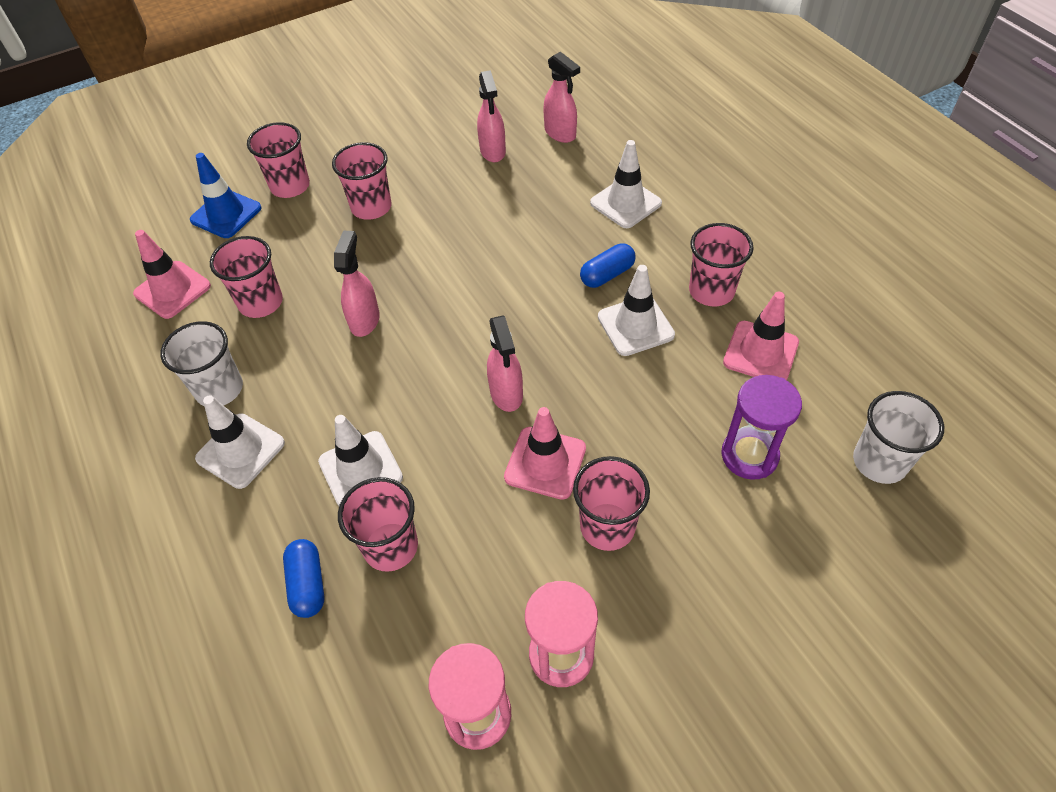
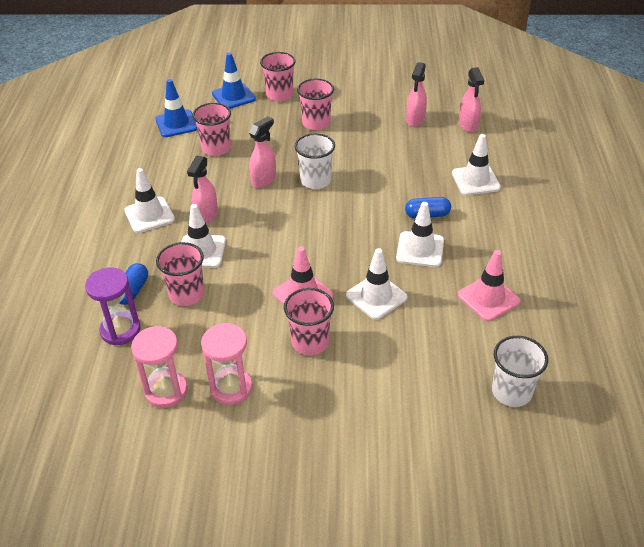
camera: 30 degrees right, 10 degrees down
(172, 290) = (176, 124): pink traffic cone -> blue traffic cone
(219, 389) = (162, 181): white cup -> white cup (315, 181)
(506, 394) = (311, 251): pink spray bottle -> pink spray bottle (206, 216)
(636, 417) = (376, 296): none -> white traffic cone
(711, 291) = (487, 251): pink cup -> none
(749, 455) = (428, 348): purple hourglass -> purple hourglass (120, 330)

